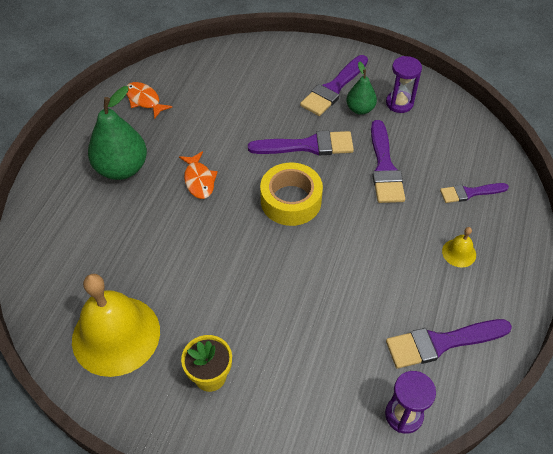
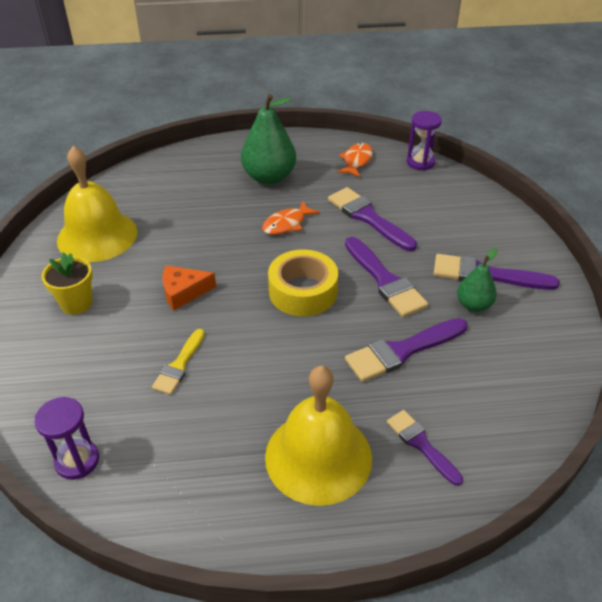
camera: 65 degrees right, 10 degrees down
(244, 284) = (183, 292): none -> orange cheese
(332, 313) = (179, 365): none -> yellow brush
(399, 103) = (514, 336): purple hourglass -> purple hourglass (420, 162)
(441, 343) = (181, 472): purple brush -> purple brush (368, 218)
(459, 253) = (318, 456): yellow bell -> yellow bell, size x2.39

